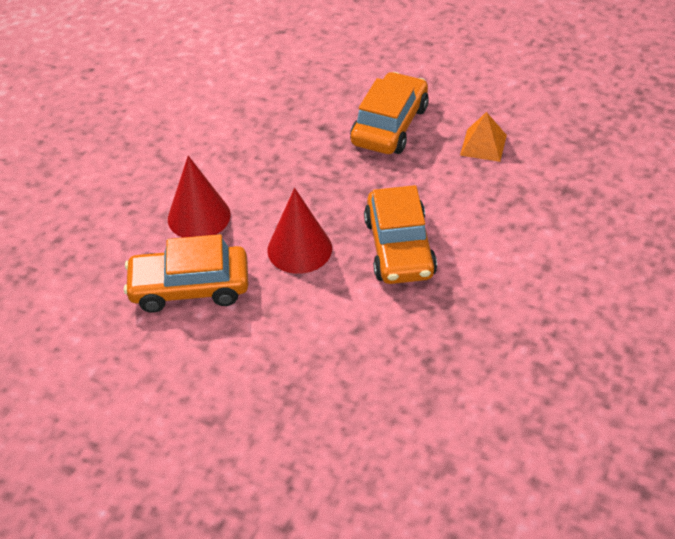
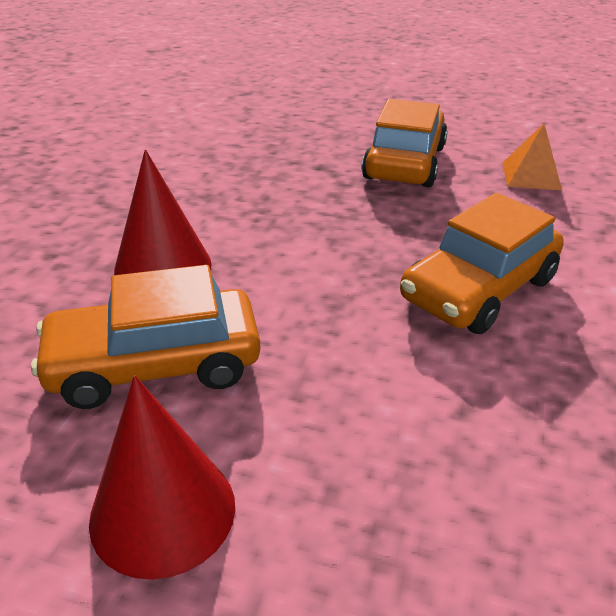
camera: 10 degrees left, 10 degrees down
(299, 249) = (327, 299): red cone -> red cone (163, 511)
(399, 248) = (479, 289): orange car -> orange car turned 60 degrees clockwise

